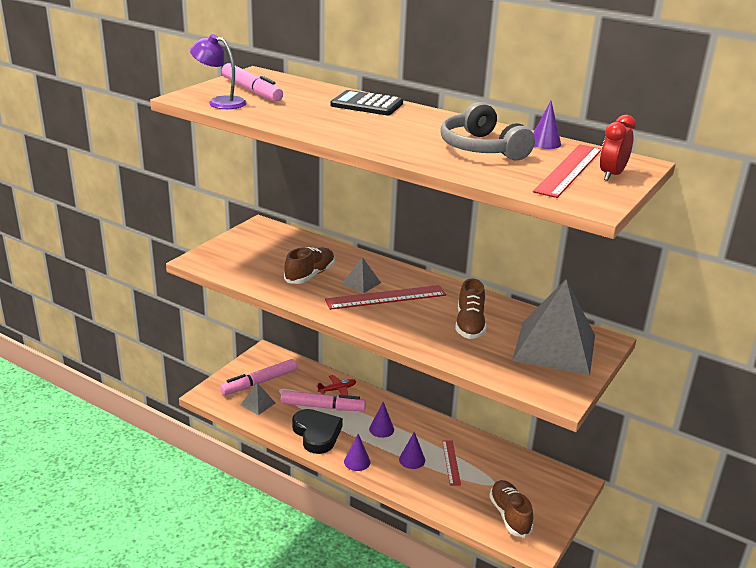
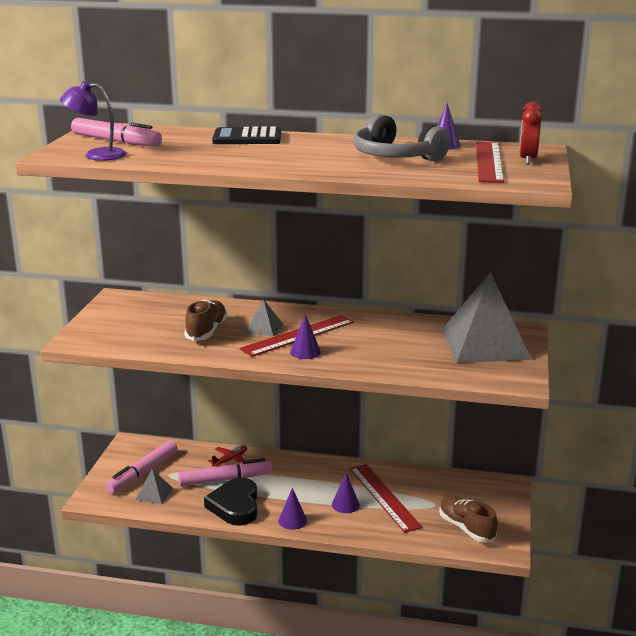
camera: 20 degrees left, 5 degrees down
(317, 434) = (235, 506): black heart -> black heart turned 135 degrees counterclockwise
(381, 429) = (298, 485): purple cone -> purple cone (305, 352)
(451, 462) = (384, 497): red ruler -> red ruler, size x1.73
(469, 325) = (395, 342): brown shoe -> none

